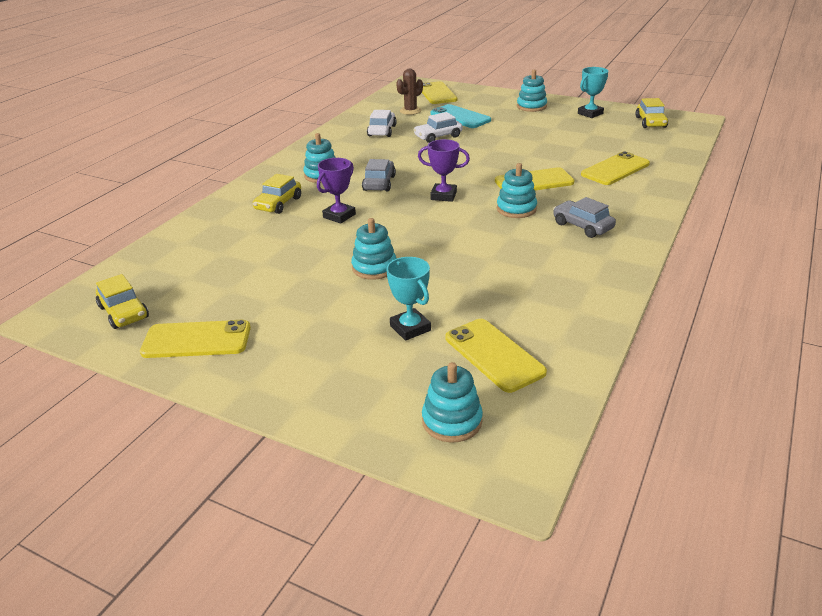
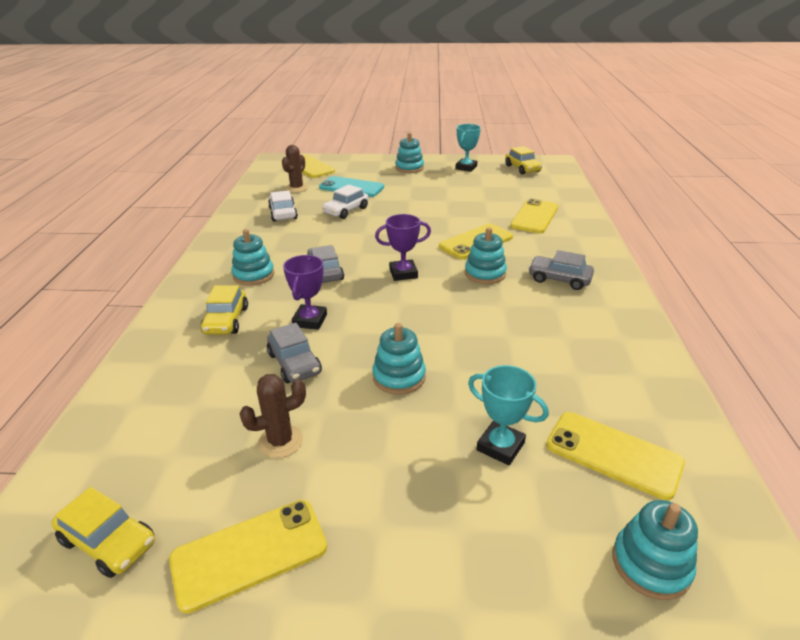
camera: 25 degrees left, 0 degrees up
(259, 287) = (280, 441): none -> brown cactus
(305, 242) = (294, 363): none -> grey car

